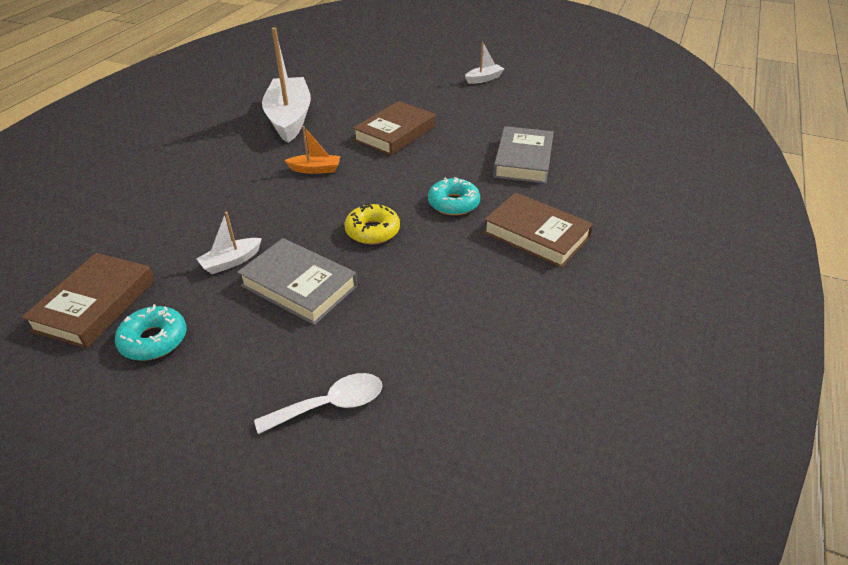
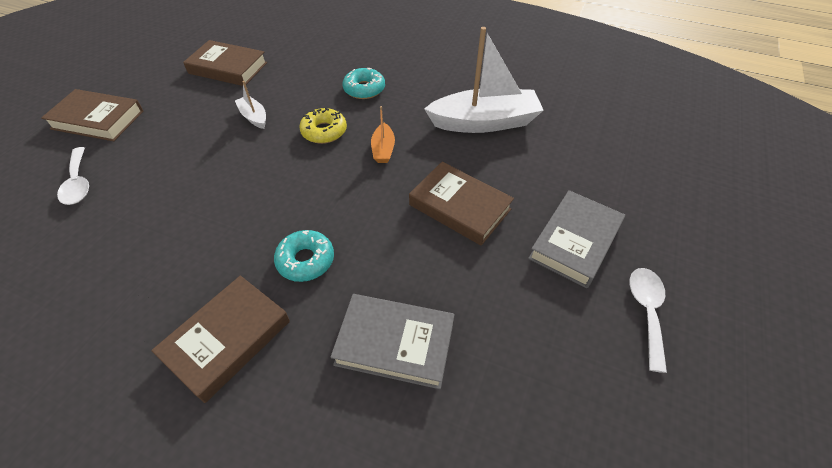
camera: 90 degrees right, 10 degrees up
(154, 340) = (183, 97): turquoise donut -> turquoise donut (364, 89)
(178, 433) = (98, 120): none -> brown book
(299, 286) = (211, 155): grey book -> grey book (574, 242)
(372, 231) = (272, 196): yellow donut -> yellow donut (324, 131)
(484, 79) = (646, 311): white boat -> white spoon

